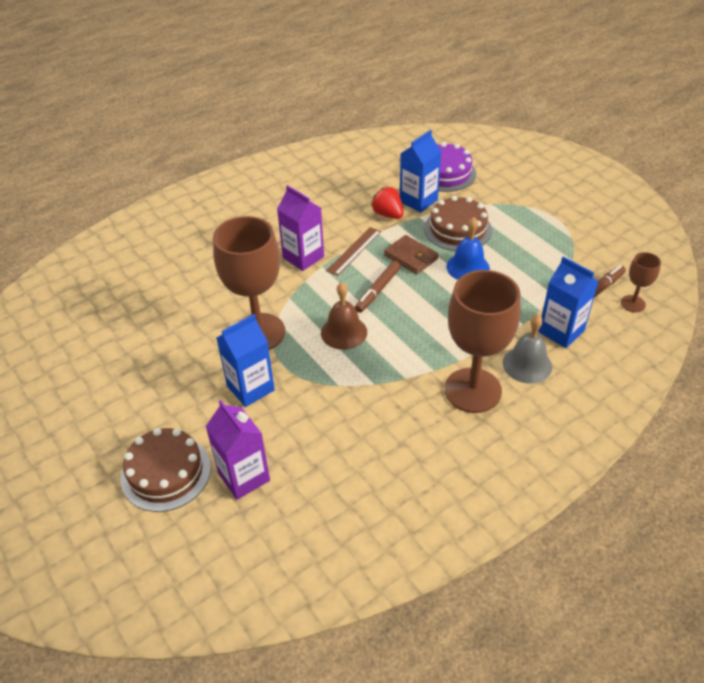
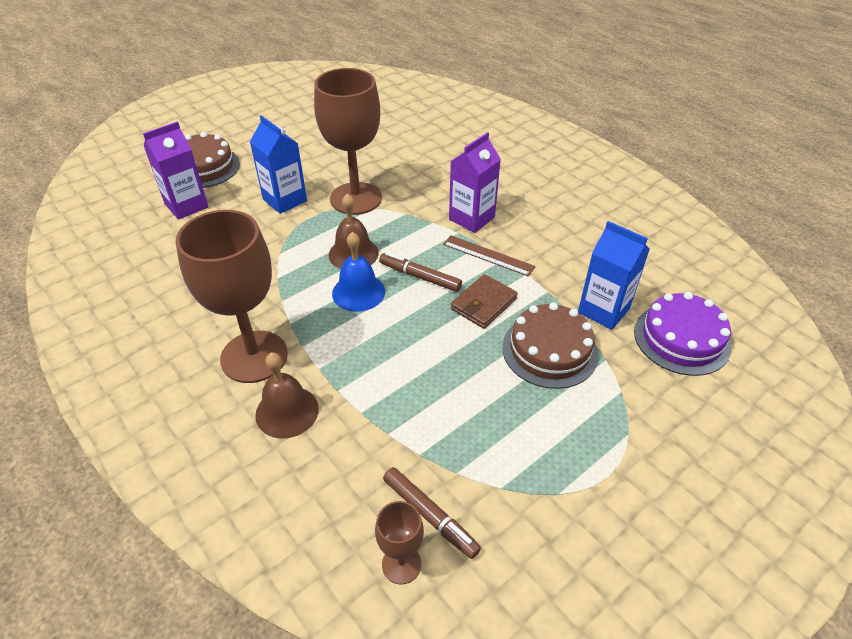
camera: 85 degrees right, 0 degrees up
(388, 214) = (565, 282): red strawberry -> none
(468, 267) = (470, 359): blue bell -> blue bell (358, 292)
(527, 364) = (287, 411): grey bell -> brown bell
(561, 331) = (344, 455): blue carton -> none

